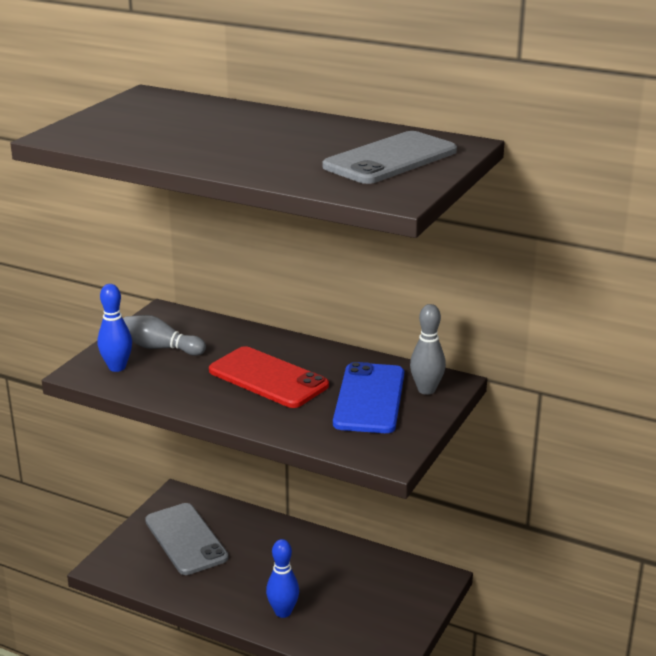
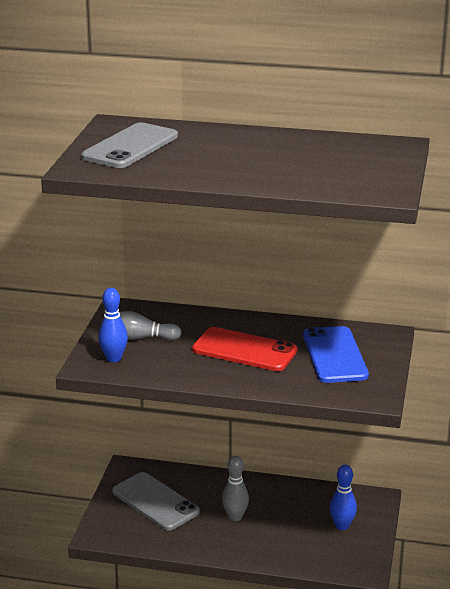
camera: 15 degrees left, 0 degrees up
(283, 612) = (266, 545): blue bowling pin -> blue bowling pin (342, 526)
(390, 159) = (358, 162): grey phone -> grey phone (130, 147)
(426, 390) = (374, 342): grey bowling pin -> grey bowling pin (235, 517)

